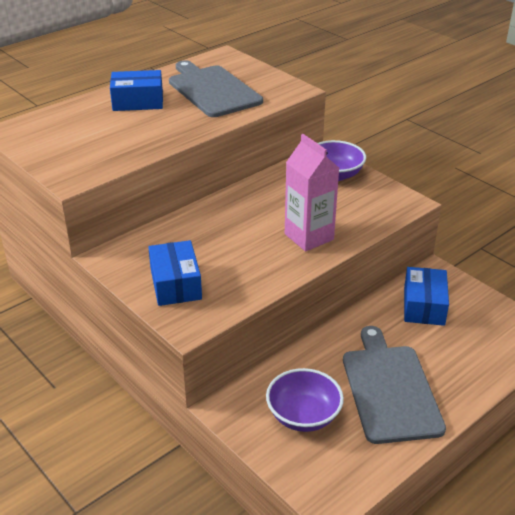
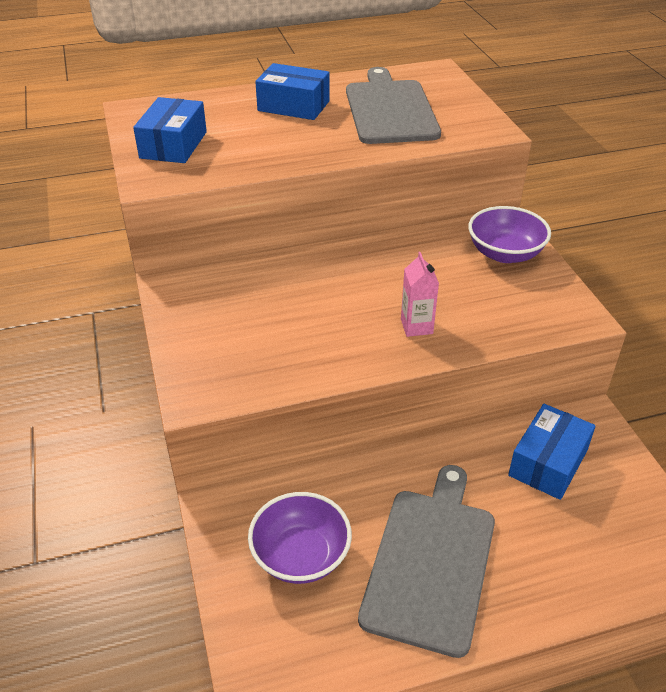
camera: 25 degrees right, 5 degrees up
(175, 284) = (218, 339): blue box -> blue box (173, 145)
(309, 237) = (416, 326): pink carton -> pink carton, size x0.57

